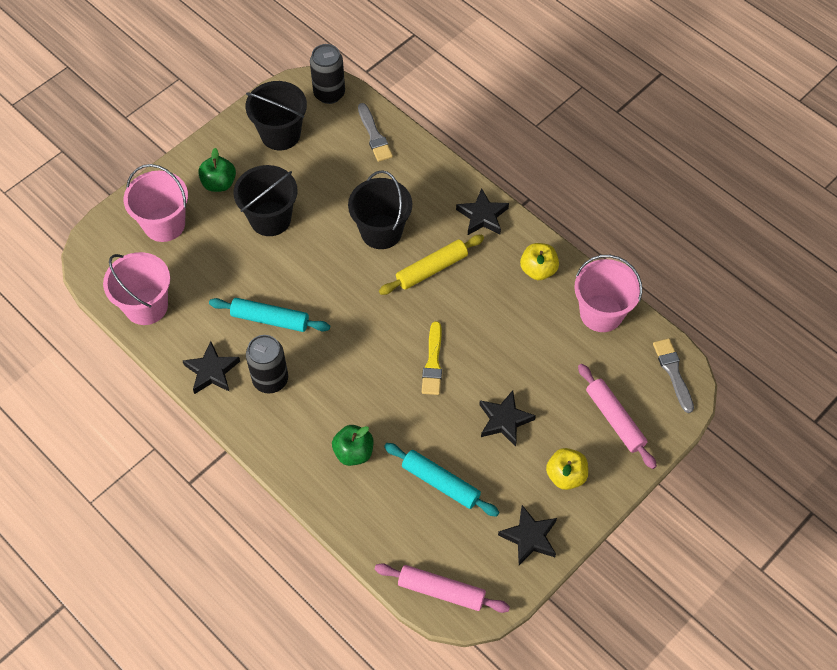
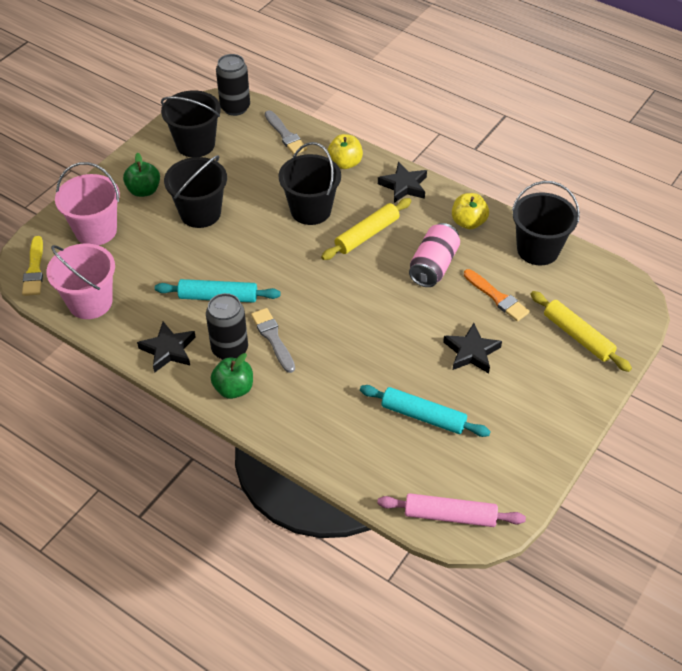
camera: 10 degrees left, 10 degrees down
(353, 452) = (329, 402): green apple -> green apple (234, 389)
(433, 362) = (388, 312): yellow brush -> yellow brush (34, 269)
(490, 316) = (433, 266): none -> pink can
(529, 537) = (525, 452): black star -> none
(545, 362) = (497, 297): none -> orange brush
(565, 476) = (545, 392): yellow apple -> yellow apple (345, 163)
(601, 313) = (538, 250): pink bucket -> black bucket
(615, 419) = (577, 336): pink rolling pin -> yellow rolling pin
(673, 372) = (620, 289): grey brush -> grey brush (273, 338)

